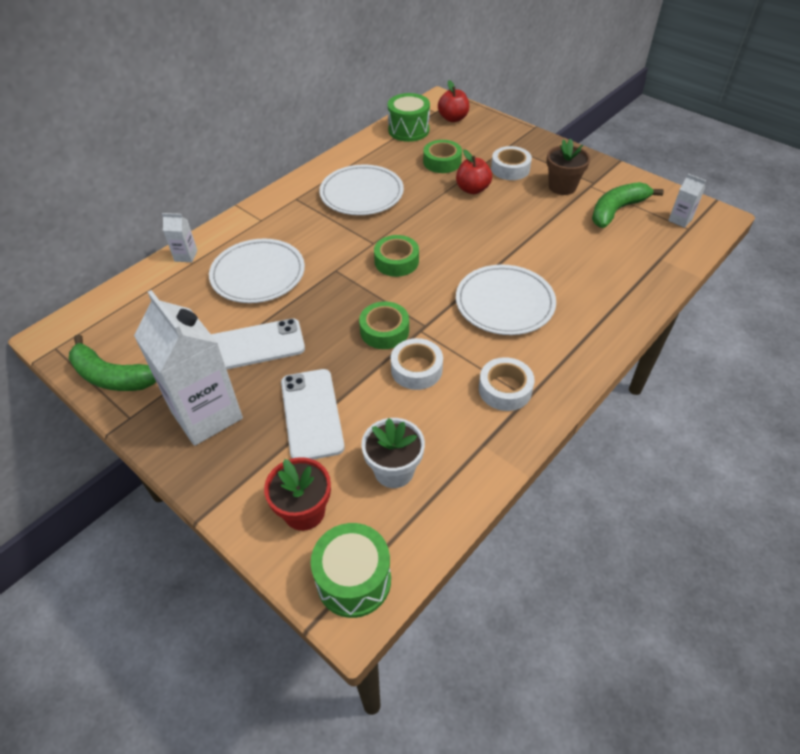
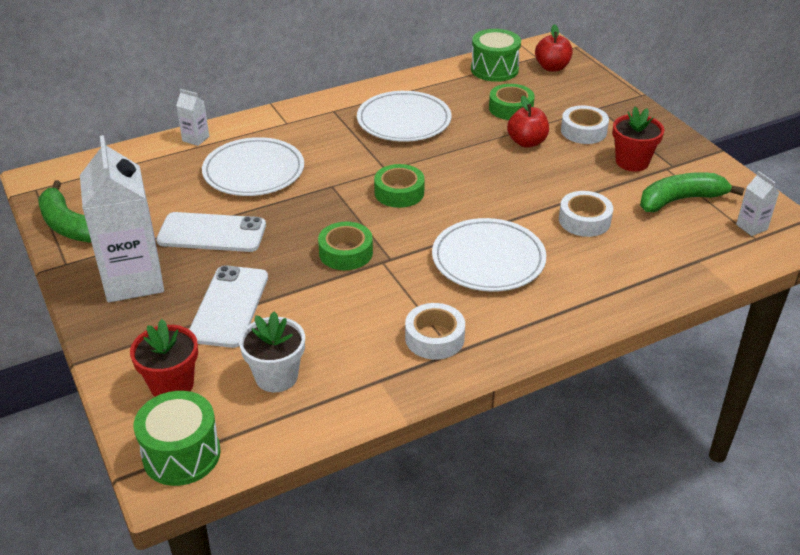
camera: 20 degrees right, 10 degrees down
(416, 369) = (355, 295): white tape -> white tape (584, 220)
(562, 187) = (632, 162): brown flower pot -> red flower pot

